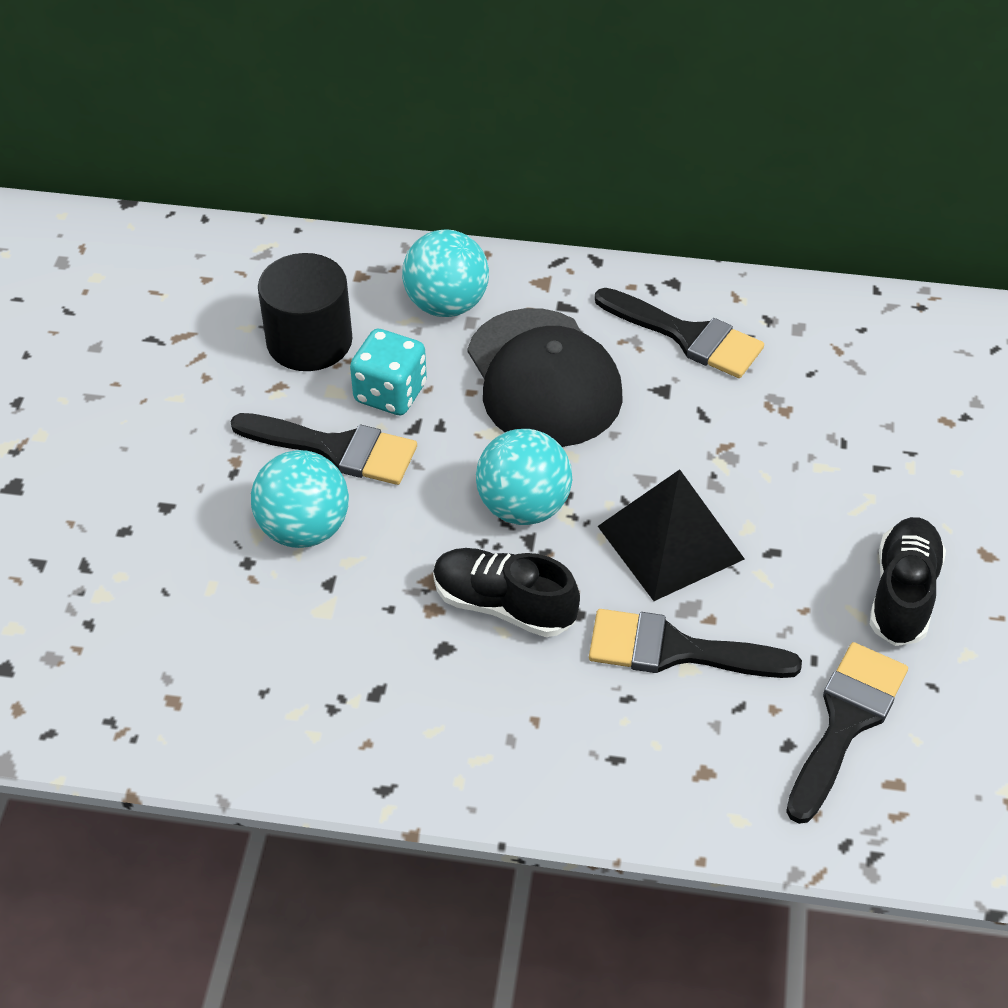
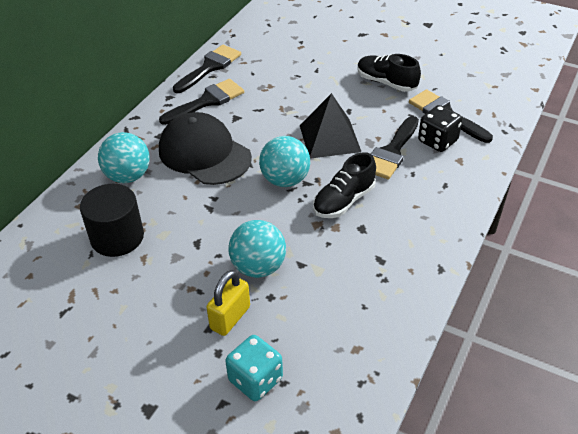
camera: 70 degrees left, 5 degrees down
(191, 525) = (230, 318): none -> yellow padlock
(336, 449) = (207, 242): black brush -> black brush (209, 67)
(390, 393) = (179, 212): turquoise dice -> turquoise dice (255, 380)
(543, 378) = (204, 153): black cap -> black cap turned 135 degrees counterclockwise
(748, 722) = (437, 141): none -> black dice

